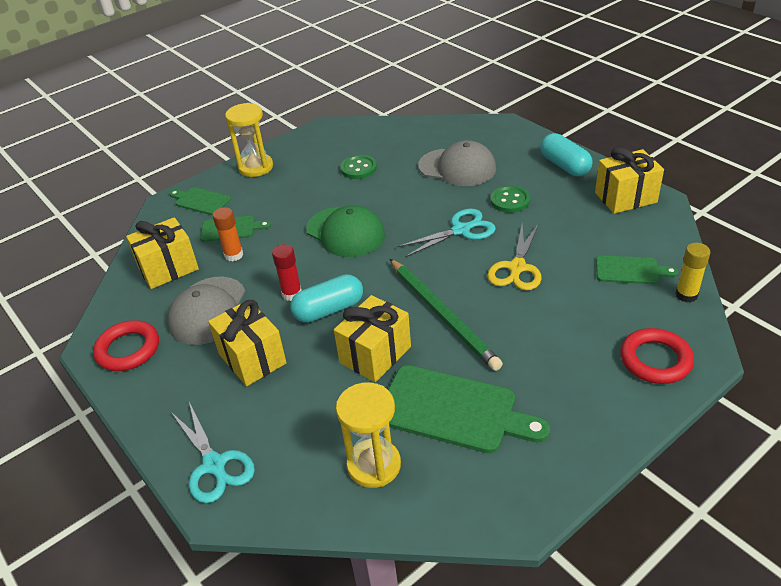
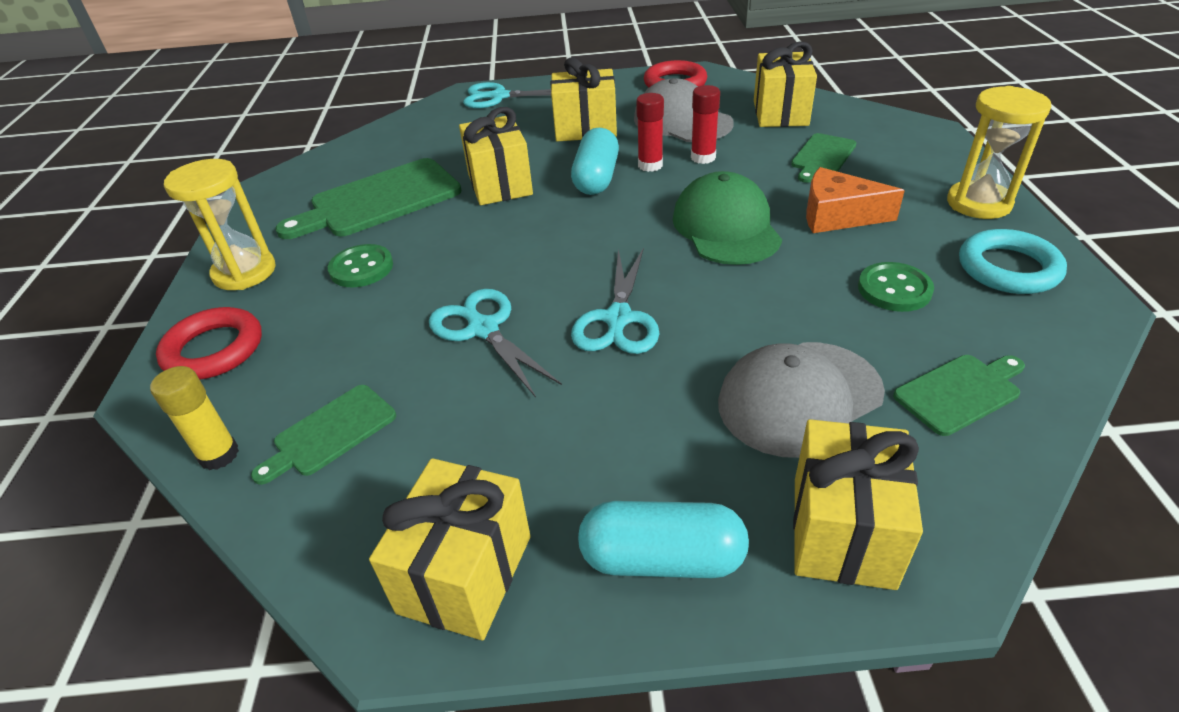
camera: 125 degrees right, 0 degrees up
(201, 201) = (913, 150): green cutting board -> green cutting board (960, 392)
(234, 255) = (763, 149): orange glue stick -> none
(264, 275) = (703, 157): none -> red glue stick
(302, 202) = (837, 216): none -> orange cheese
(314, 148) = (1008, 268): none -> turquoise ring
(345, 232) = (726, 227): green cap -> green cap turned 90 degrees clockwise
(374, 465) = (396, 150): yellow hourglass -> yellow hourglass (244, 272)
(442, 315) = (490, 239): green pencil -> none
(509, 141) = (842, 531): none -> yellow gift
(510, 201) = (632, 407): green button -> green button (361, 268)
(517, 268) = (483, 329): yellow scissors -> turquoise scissors

